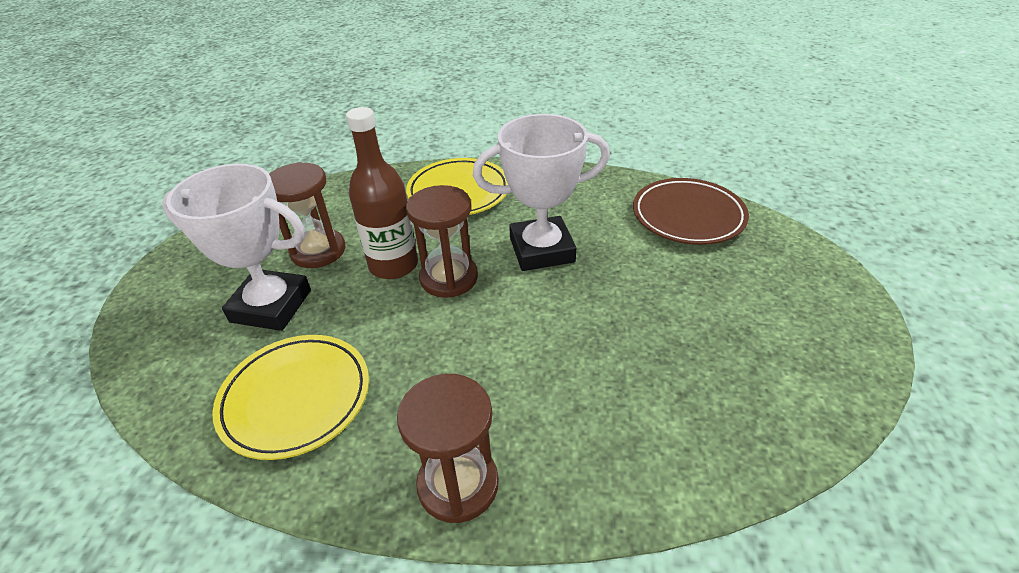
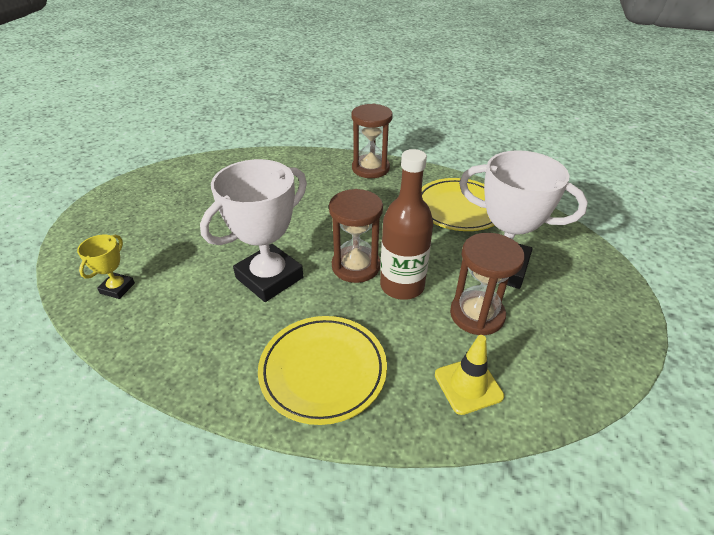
camera: 170 degrees left, 0 degrees up
(342, 201) = (468, 385): none -> yellow traffic cone
(541, 250) = (269, 278): white trophy -> white trophy turned 45 degrees counterclockwise
(688, 216) = (117, 288): brown plate -> yellow trophy

